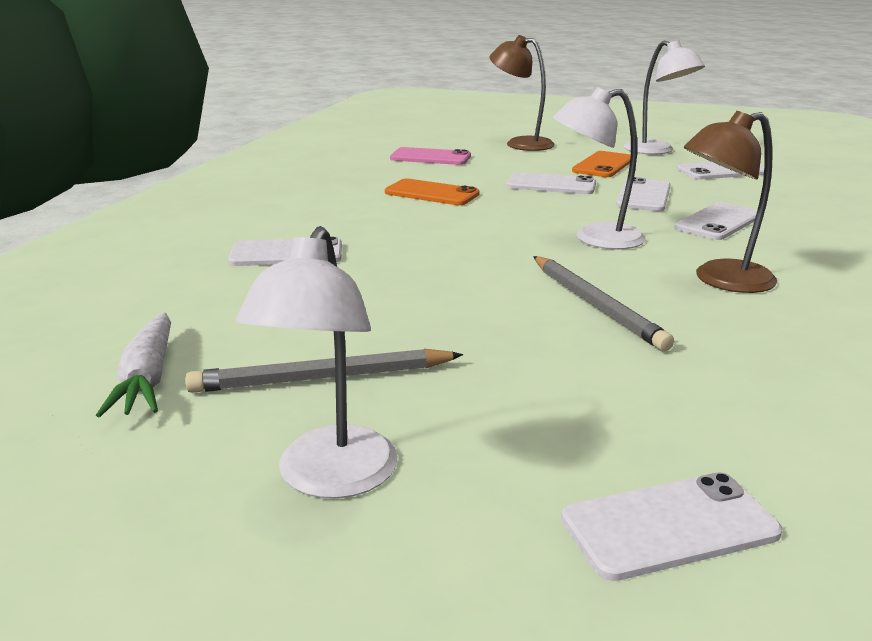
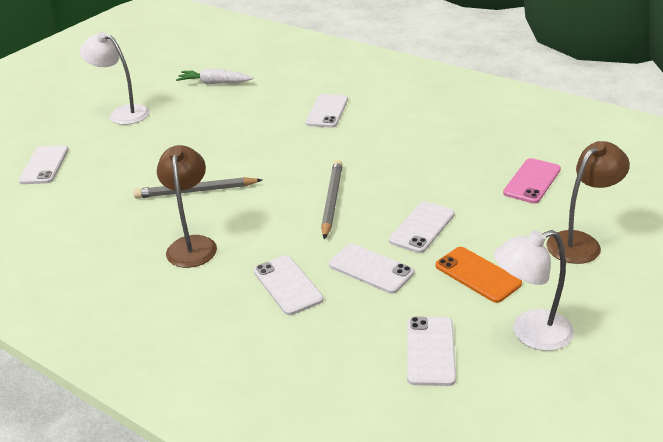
camera: 110 degrees right, 10 degrees up
(322, 378) = (185, 115): grey pencil -> grey pencil (331, 200)
(431, 193) = (421, 168): orange phone -> none
(595, 238) = (288, 217): white lamp -> none

